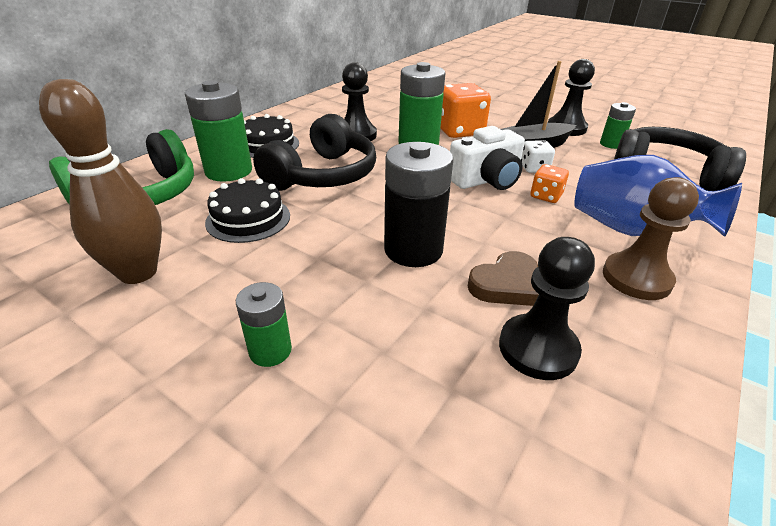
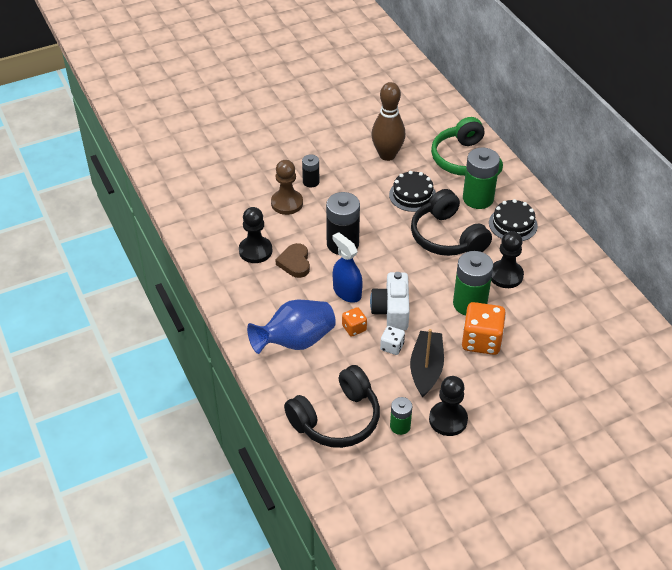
camera: 120 degrees right, 10 degrees up
(270, 351) = (311, 182): green battery -> black battery
(499, 217) = (347, 292): none -> blue spray bottle
(636, 278) = (263, 311): brown pawn -> brown pawn (287, 203)

